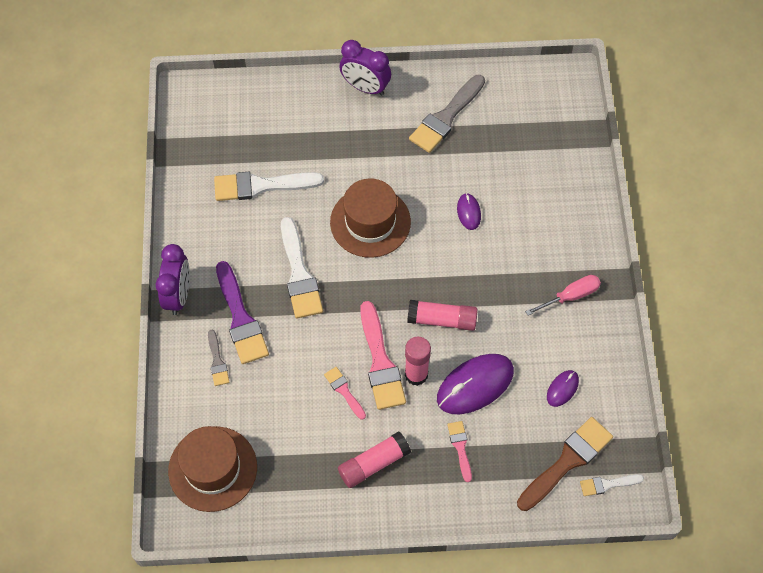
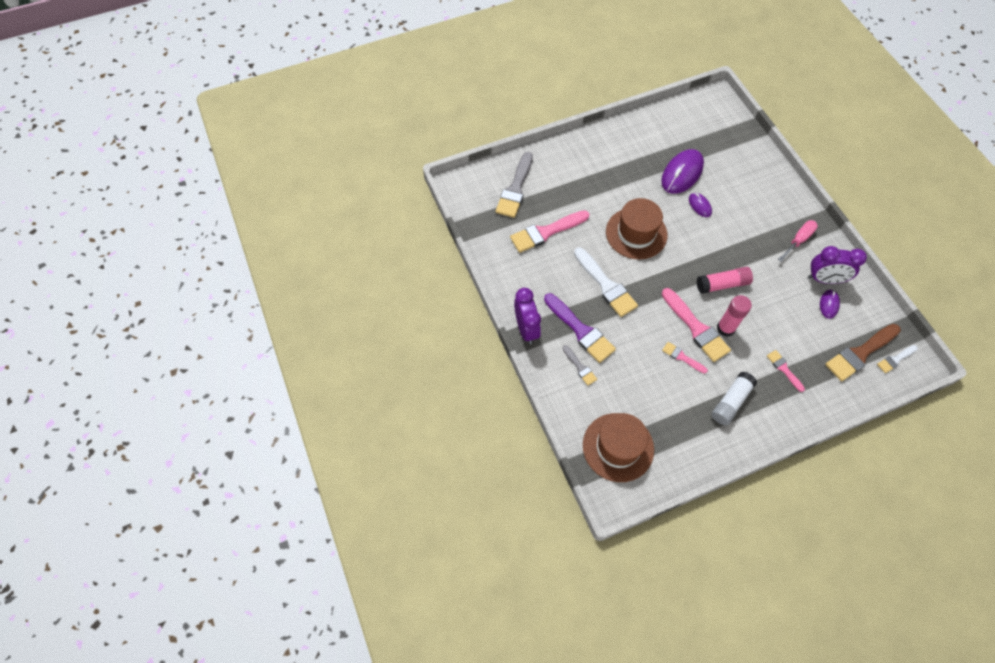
camera: 20 degrees left, 0 degrees up
(261, 186) = (546, 232): white brush -> pink brush
(365, 87) = (583, 143): purple clock -> purple clock (824, 279)
(373, 463) = (731, 402): pink glue stick -> white glue stick
(446, 117) = (649, 147): grey brush -> grey brush (515, 189)
(475, 385) = (769, 322): purple mouse -> purple mouse (682, 173)
(567, 462) = (860, 353): brown brush -> brown brush turned 150 degrees counterclockwise

